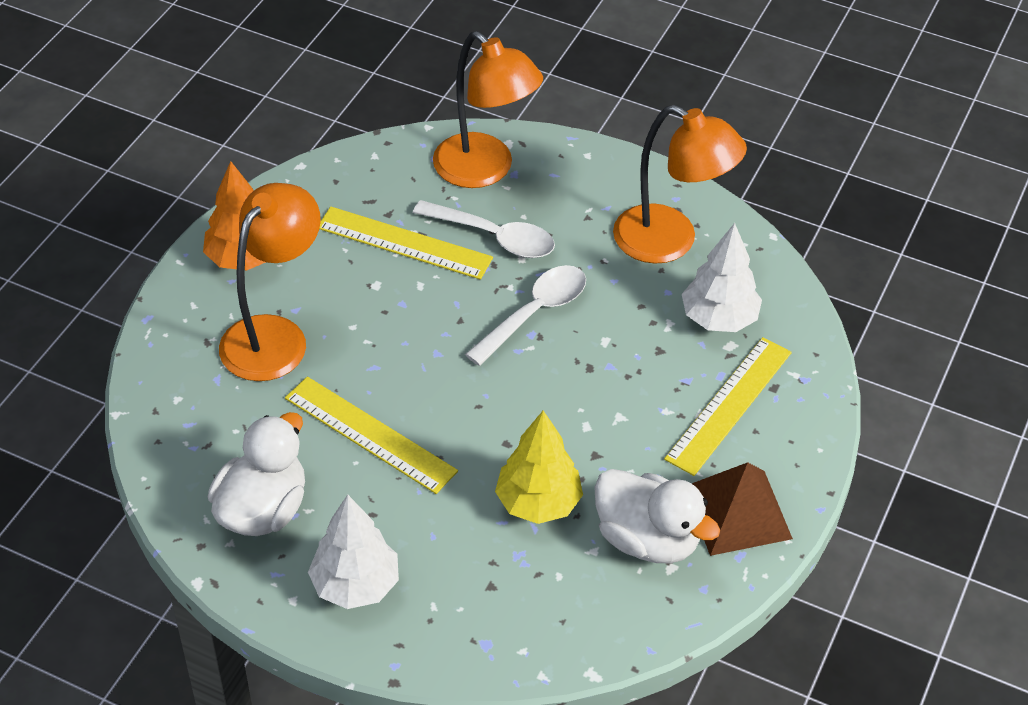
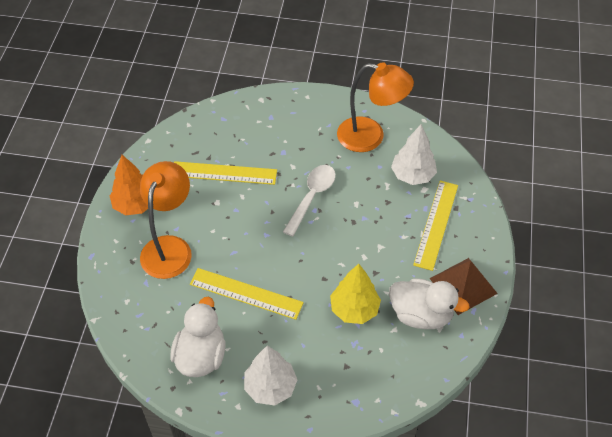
camera: 15 degrees left, 5 degrees up
(485, 170) = (254, 119): orange lamp -> none
(494, 237) = (273, 157): white spoon -> none

